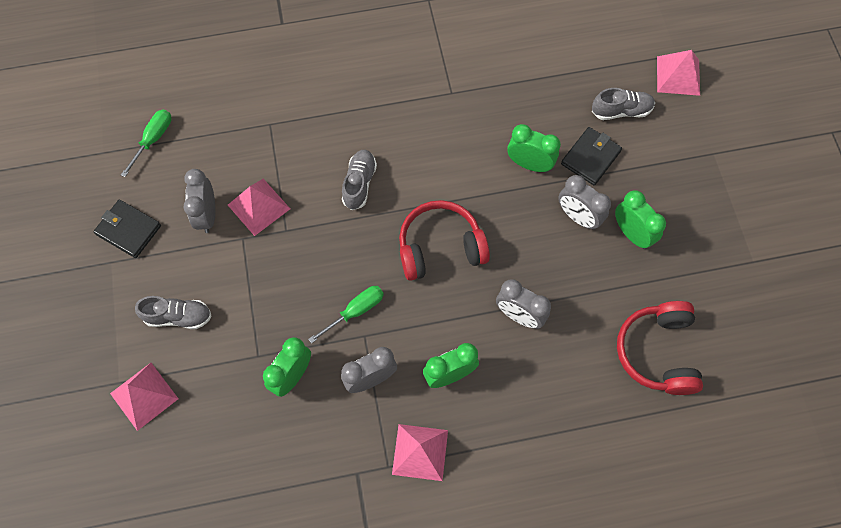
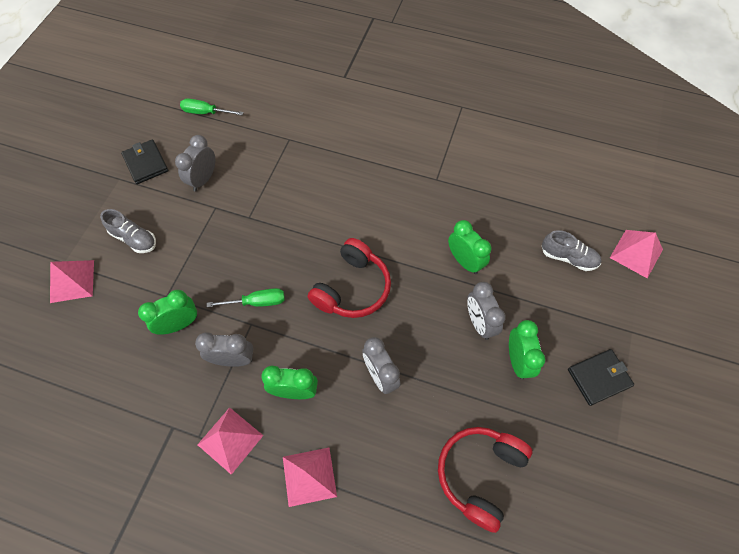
camera: 30 degrees right, 5 degrees down
(153, 139) = (205, 112): green screwdriver -> green screwdriver turned 135 degrees counterclockwise
(259, 206) = (242, 191): pink pyramid -> pink pyramid (309, 476)
(359, 183) = (323, 211): grey shoe -> none
(440, 247) = (352, 288): red headphones -> red headphones turned 105 degrees clockwise
(590, 157) = (519, 281): black wallet -> black wallet (599, 378)

